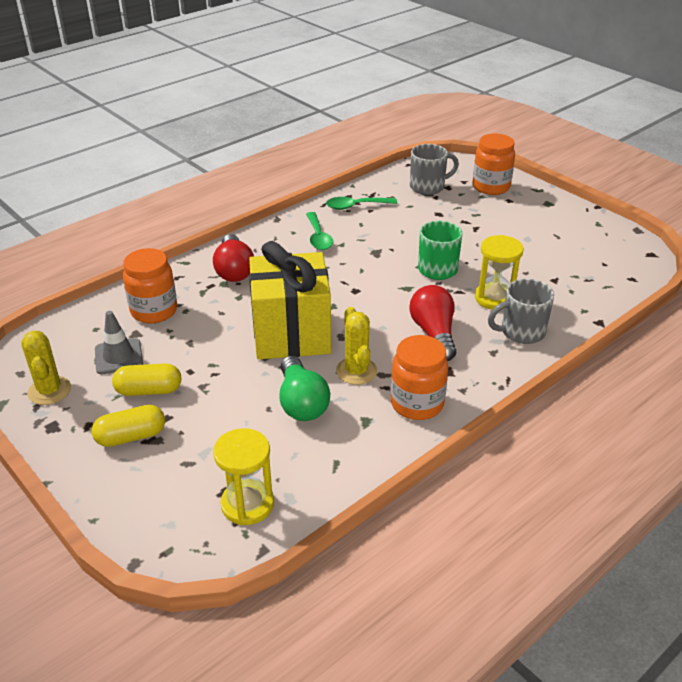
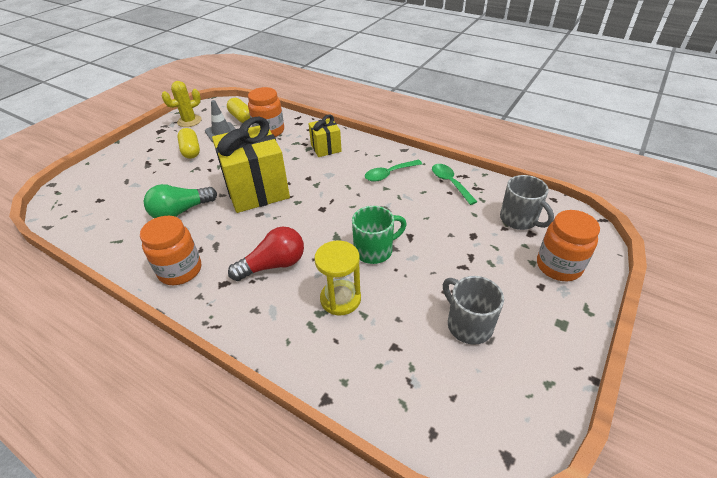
camera: 75 degrees right, 5 degrees up
(131, 437) = (150, 156): yellow capsule -> yellow capsule (241, 118)
(234, 270) = (326, 148): red light bulb -> yellow gift
(247, 504) = (87, 211): yellow hourglass -> none
(356, 371) = (217, 230): yellow cactus -> none
(521, 332) = (290, 327): grey mug -> grey mug (468, 324)

